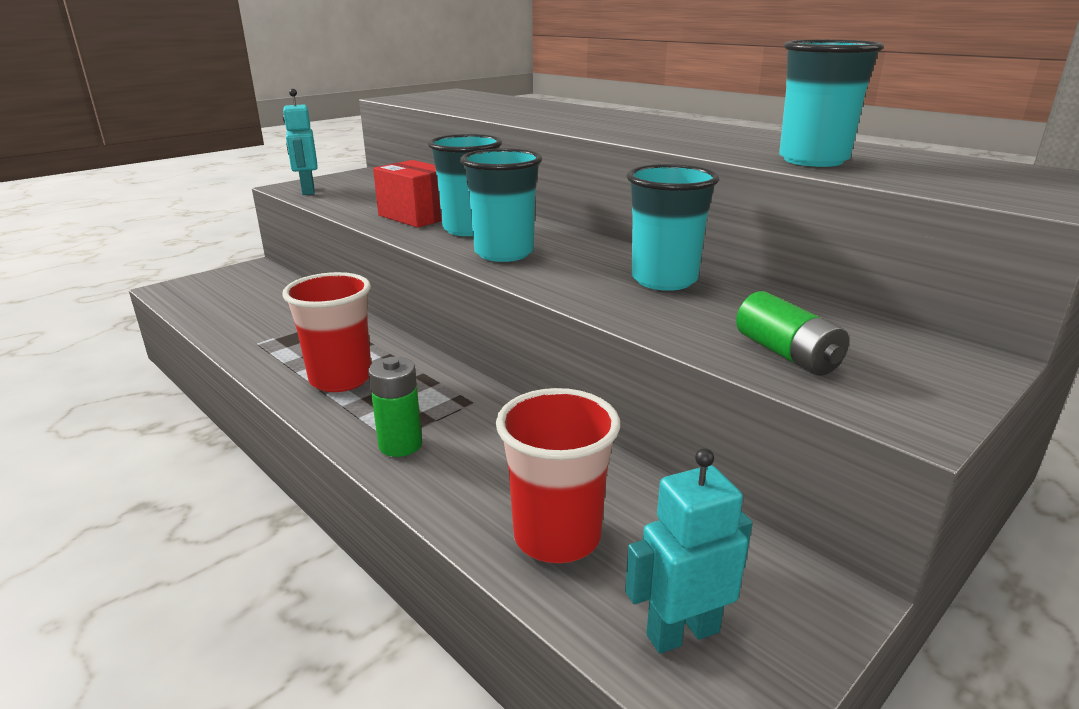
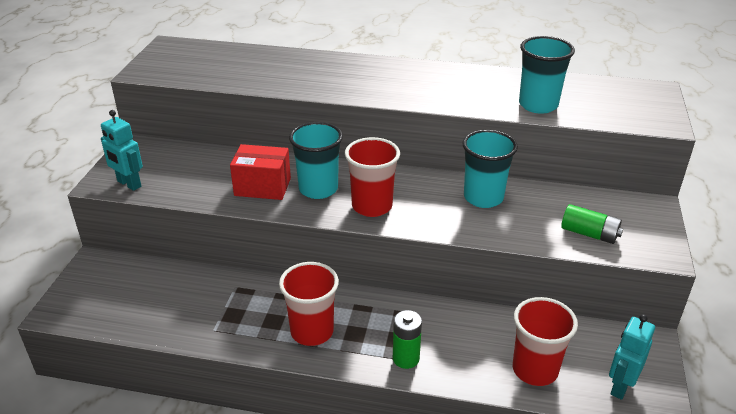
camera: 35 degrees left, 10 degrees up
(504, 253) = (372, 206): turquoise cup -> red cup

